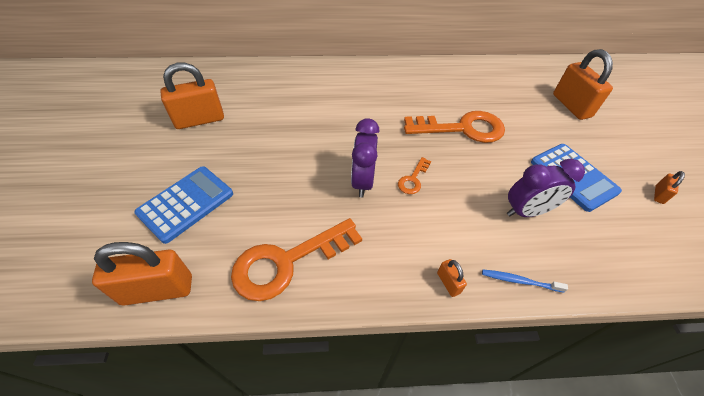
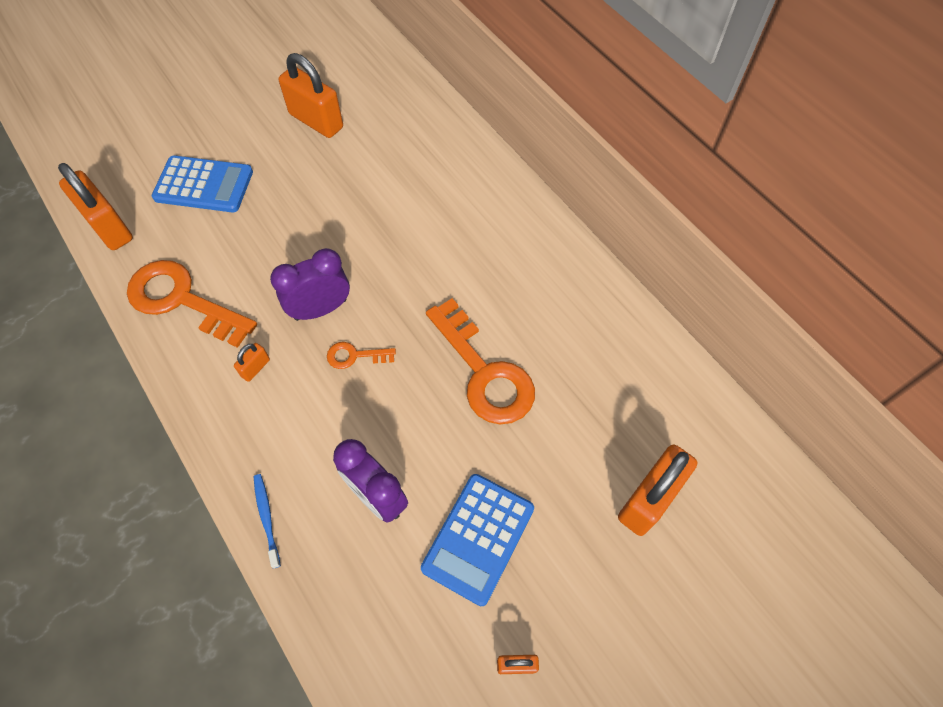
camera: 60 degrees right, 10 degrees up
(448, 283) = (228, 448): orange padlock -> orange padlock (255, 368)

